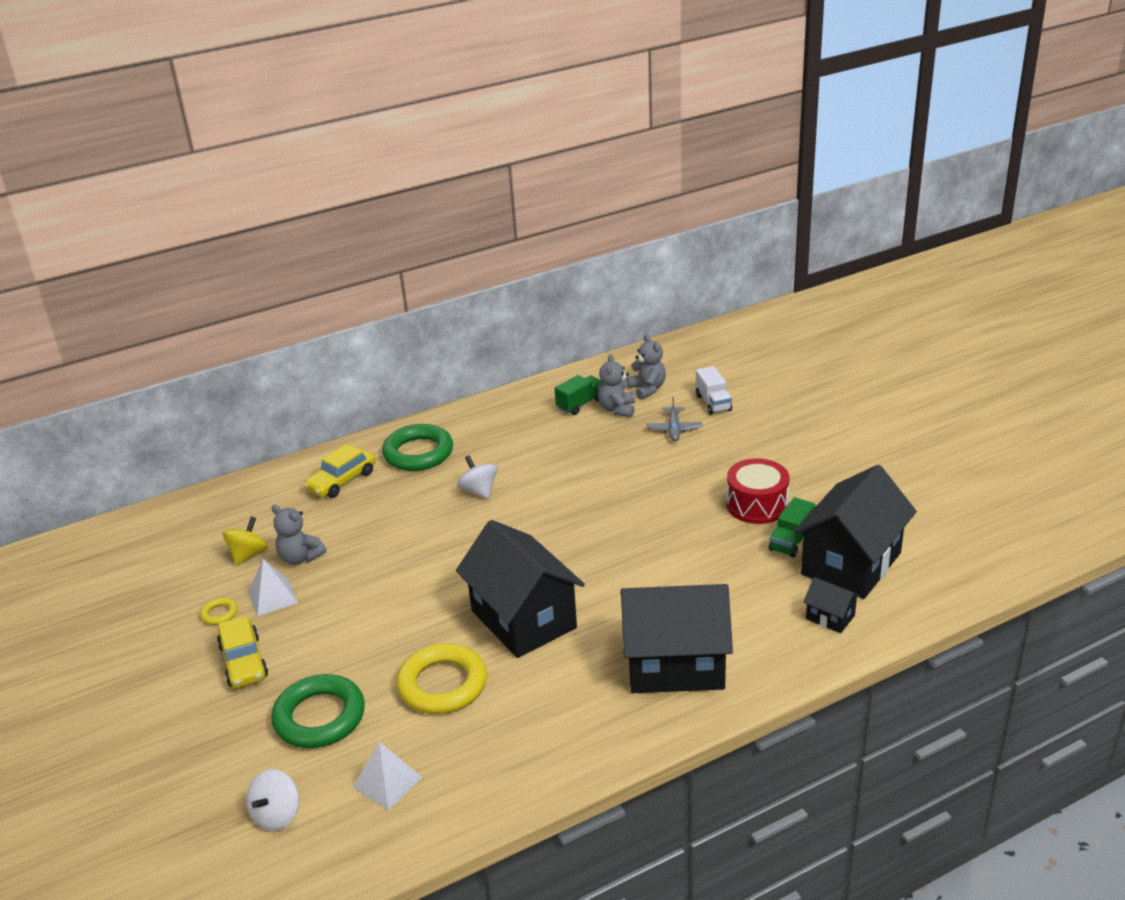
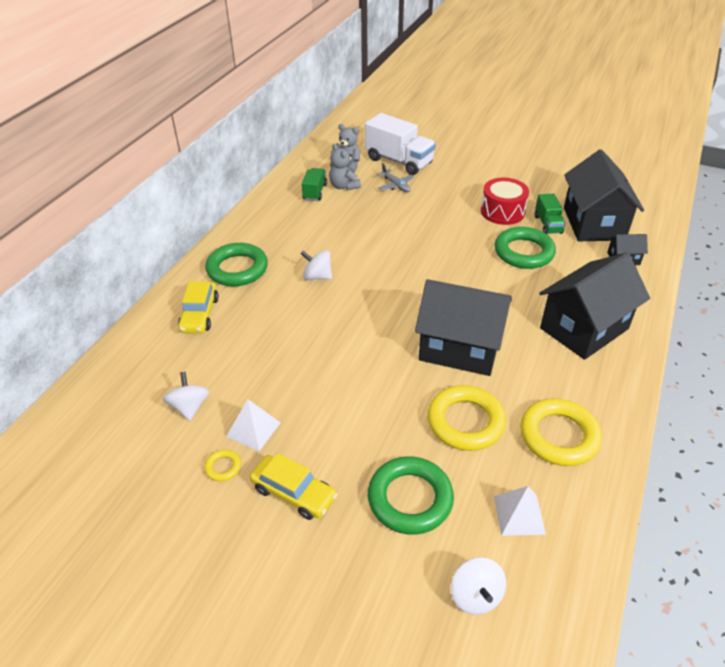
camera: 40 degrees left, 10 degrees up
(249, 555) = (189, 407): yellow spinning top -> white spinning top
(300, 557) = (238, 387): grey teddy bear -> none
(509, 743) = (558, 436): none -> yellow ring
(713, 403) = (399, 161): white truck -> white truck, size x1.82
(719, 558) = (523, 252): none -> green ring

